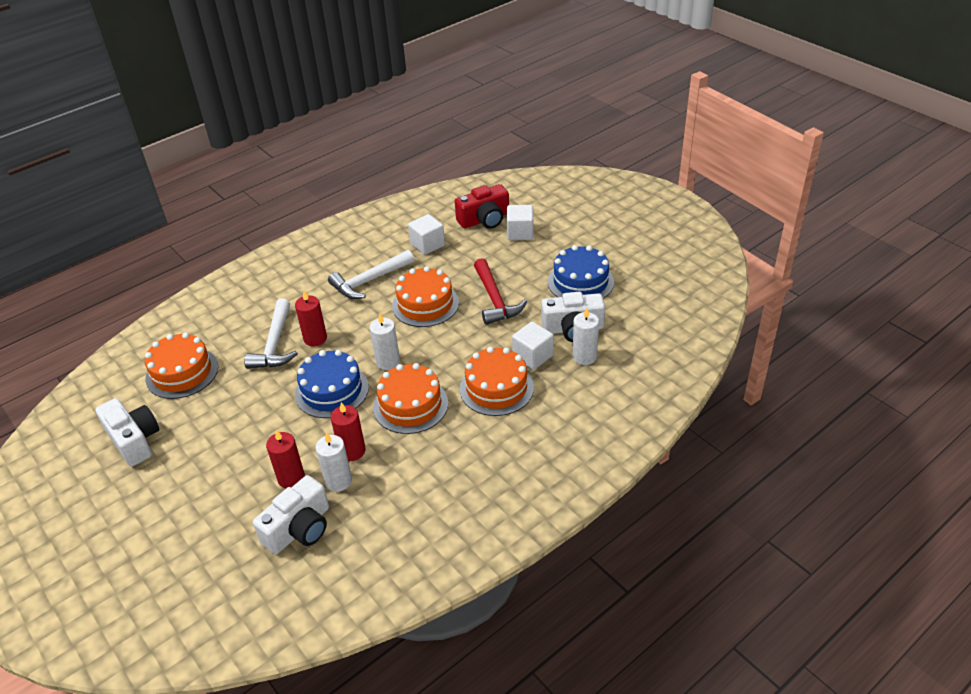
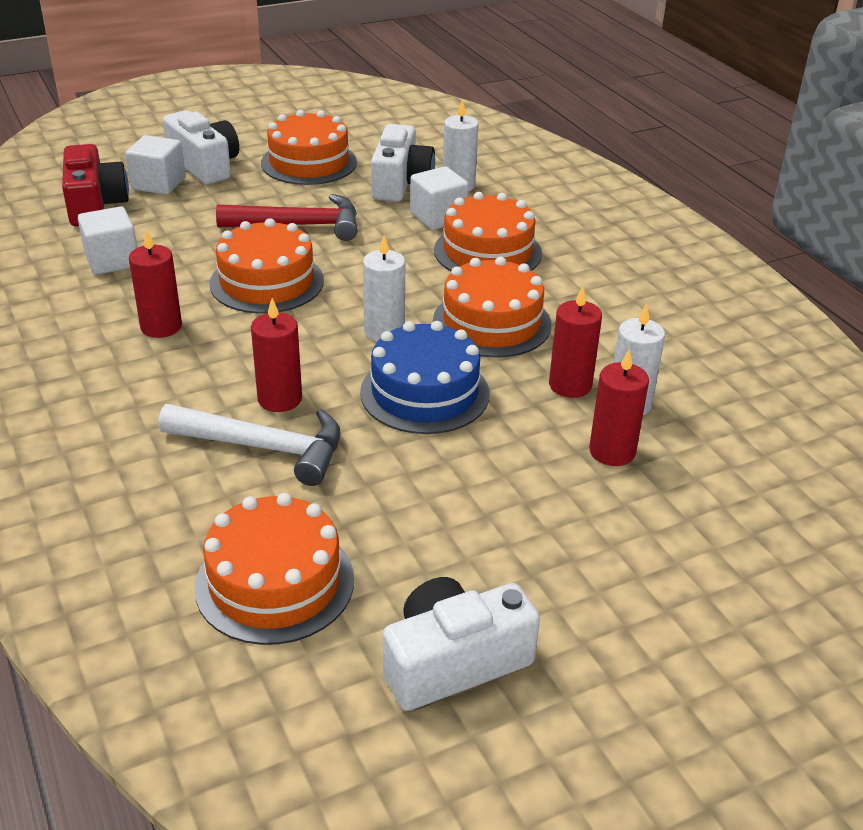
camera: 80 degrees left, 5 degrees down
(299, 528) = (718, 450): white camera -> white camera (205, 165)
(369, 281) = (161, 327): white hammer -> red candle
(580, 282) = (309, 162): blue cake -> orange cake

